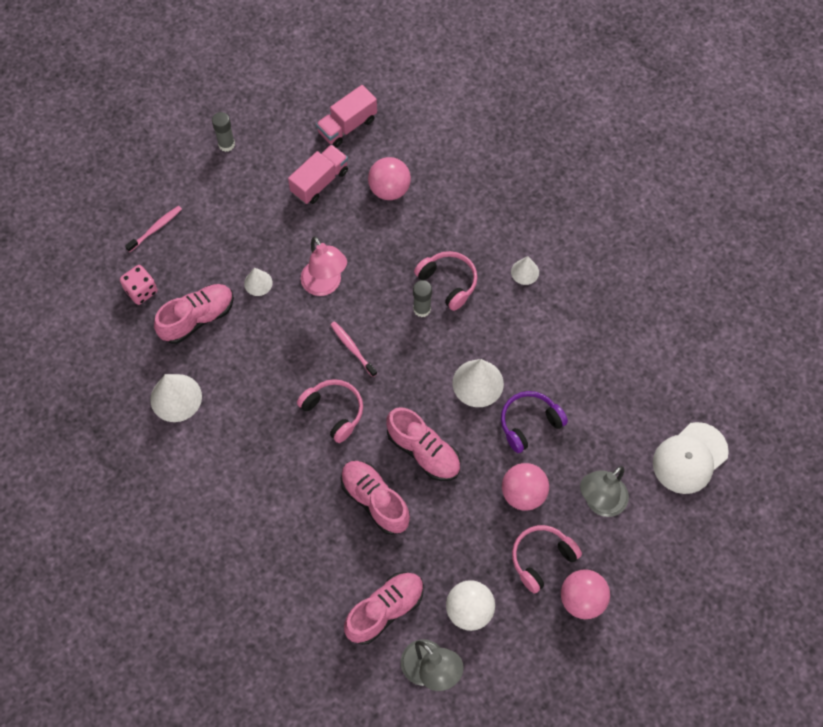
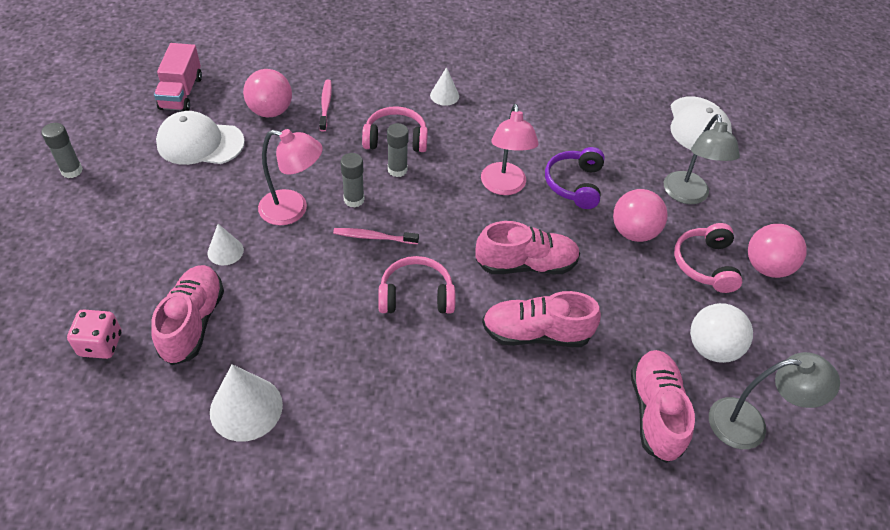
camera: 50 degrees left, 15 degrees down
(156, 228) = (61, 281): pink toothbrush -> pink toothbrush (325, 105)
(320, 182) = (200, 143): pink truck -> white cap
(369, 309) = (354, 199): none -> grey glue stick
(478, 383) = (504, 186): white cone -> pink lamp

